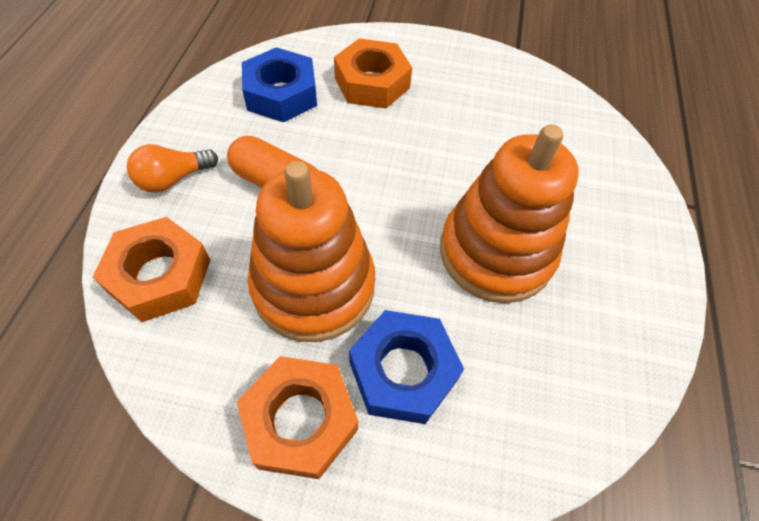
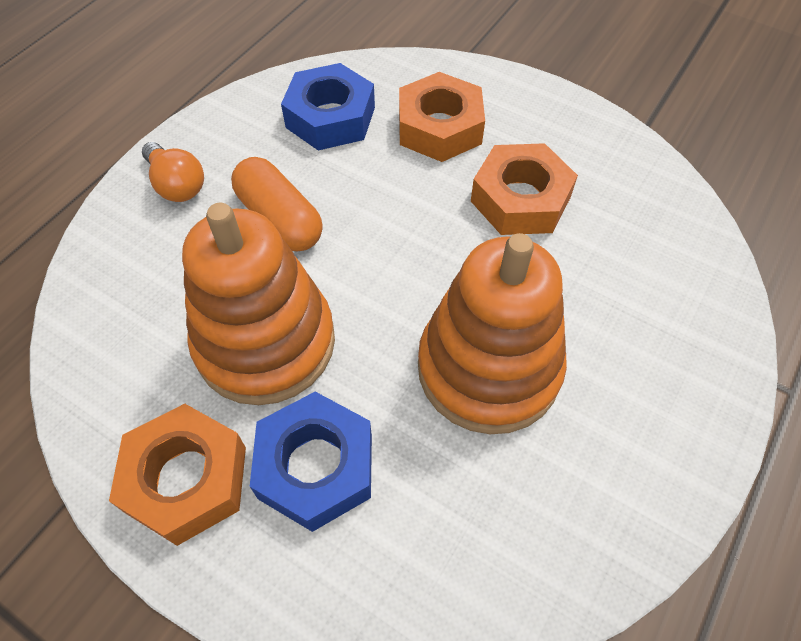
camera: 25 degrees right, 0 degrees up
(160, 276) = (120, 283): orange nut -> orange nut (520, 199)
(173, 179) = (177, 185): orange light bulb -> orange light bulb turned 120 degrees counterclockwise

